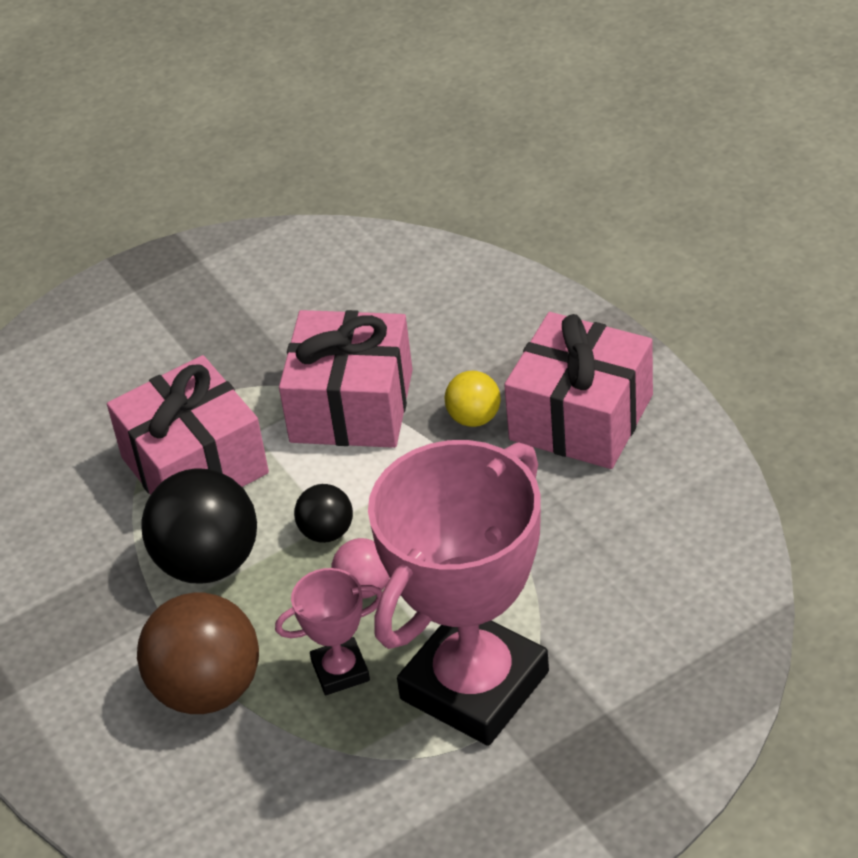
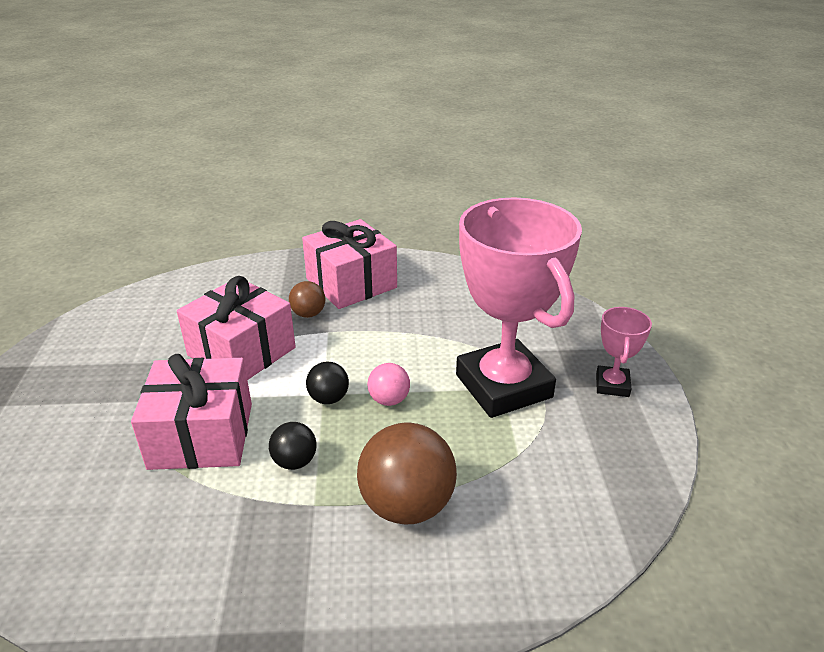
camera: 65 degrees left, 10 degrees down
(208, 563) = (294, 462): black ball -> black ball, size x0.52
(340, 671) = (446, 435): pink trophy -> pink trophy (612, 385)
(474, 418) = (308, 314): yellow ball -> brown ball

